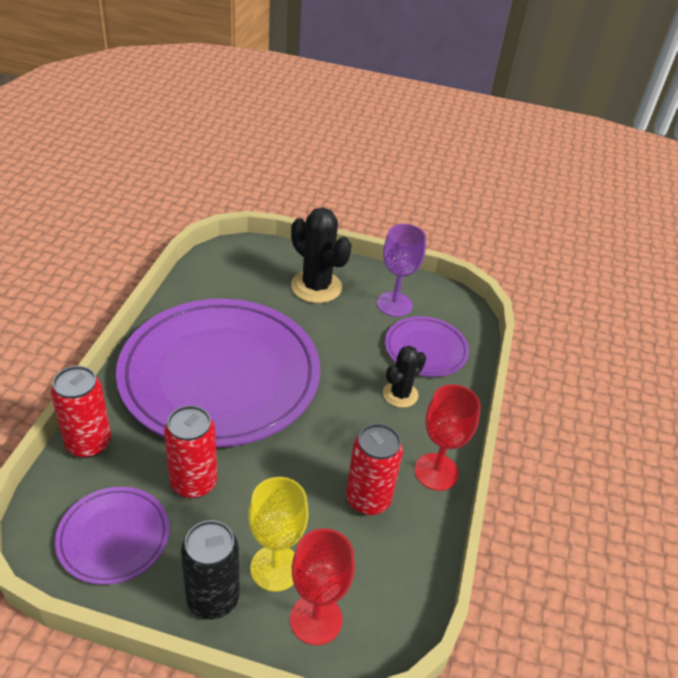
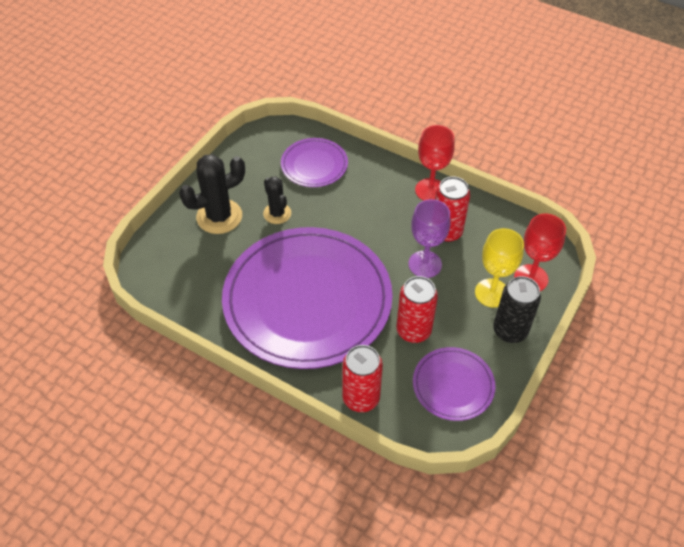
camera: 70 degrees left, 10 degrees up
(394, 304) = (258, 171): purple goblet -> purple goblet (425, 264)
(400, 394) = (356, 191): black cactus -> black cactus (277, 213)

